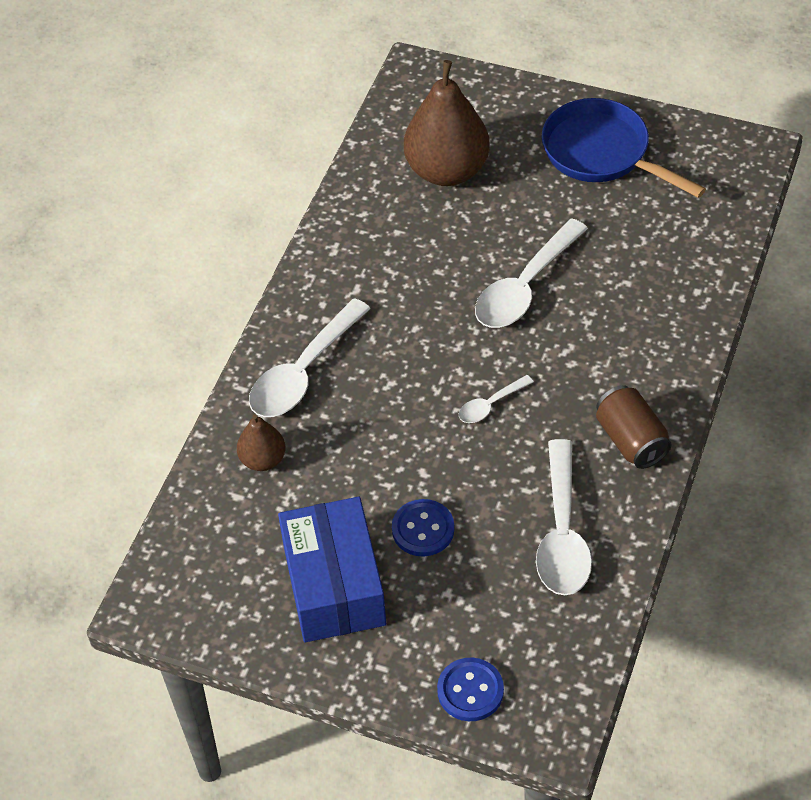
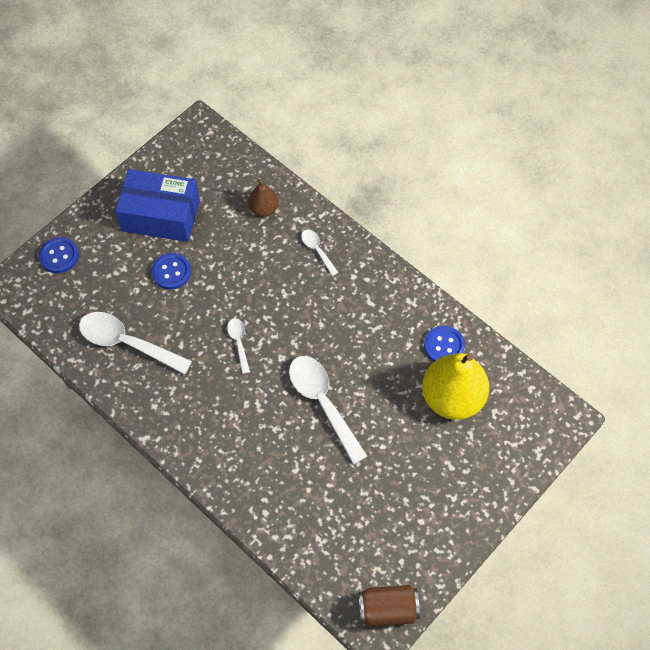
camera: 110 degrees right, 10 degrees up
(303, 372) = (317, 250): white spoon -> white spoon, size x0.50
(381, 198) = (444, 346): none -> blue button
(447, 170) = (452, 398): brown pear -> yellow pear
(601, 153) = (424, 511): blue pan -> none
(631, 440) = (169, 411): brown can -> brown can (388, 609)

